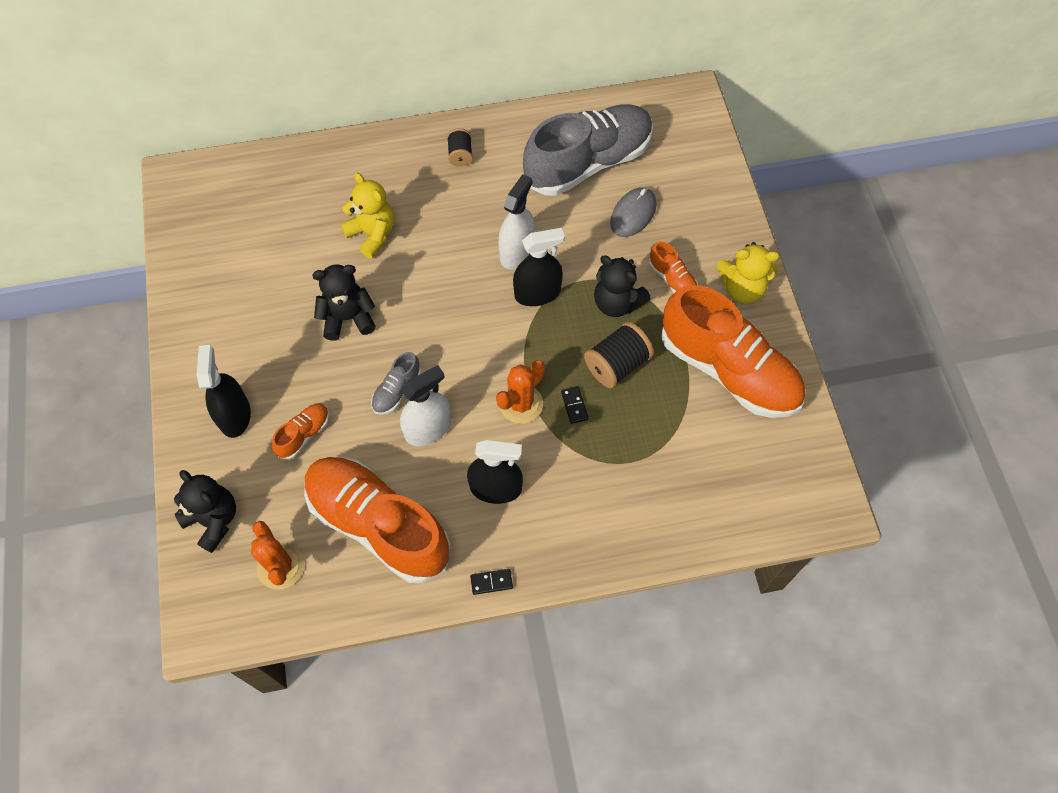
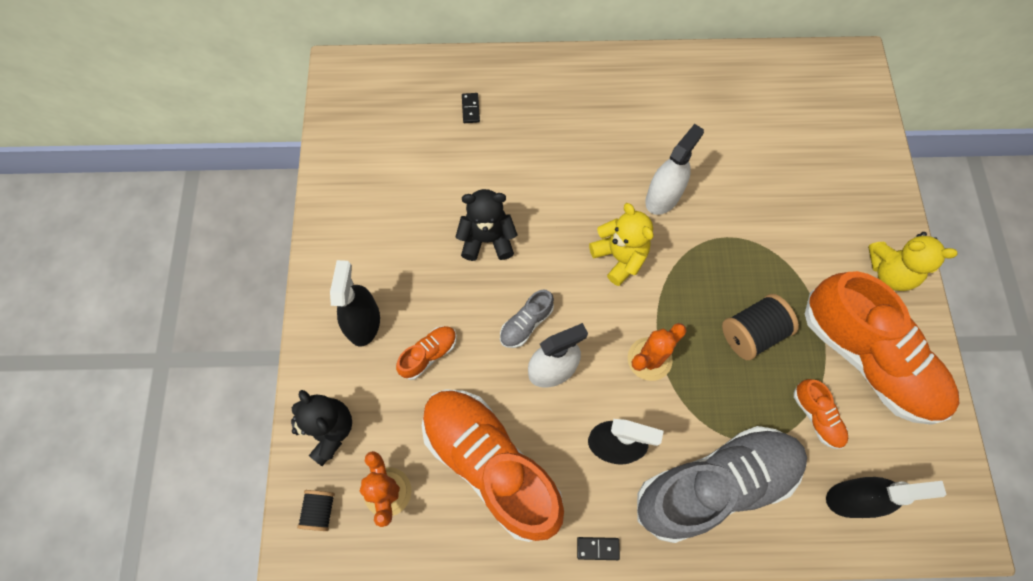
camera: 10 degrees right, 5 degrees up
(372, 234) = (522, 156): yellow teddy bear -> yellow teddy bear (619, 257)
(460, 155) = (618, 88): black spool -> black spool (320, 511)
(537, 293) = (679, 243): black spray bottle -> black spray bottle (851, 499)
(574, 405) = (704, 370): black domino -> black domino (470, 109)
(588, 163) = (744, 115): grey shoe -> grey shoe (715, 485)
(617, 303) = (758, 266): black teddy bear -> none
(633, 214) = (784, 175): grey mouse -> none
(672, 279) = (818, 250): orange shoe -> orange shoe (816, 417)

